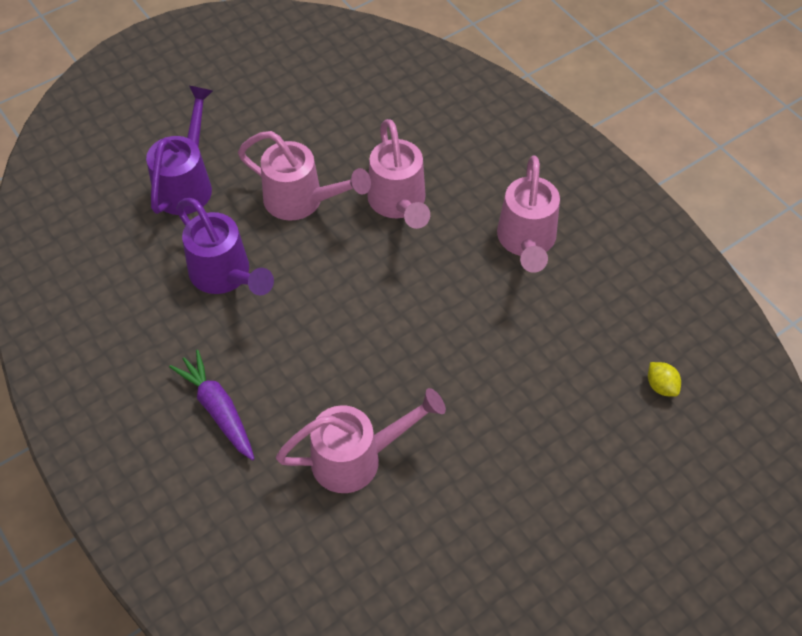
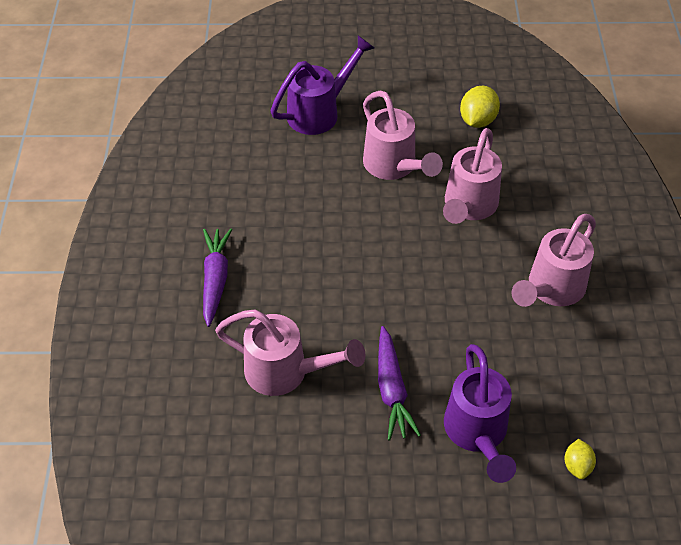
camera: 35 degrees right, 5 degrees down
(225, 276) = (295, 191): purple watering can -> purple watering can (477, 434)
(344, 115) = (477, 120): none -> yellow lemon
(463, 415) = (392, 390): none -> purple carrot

